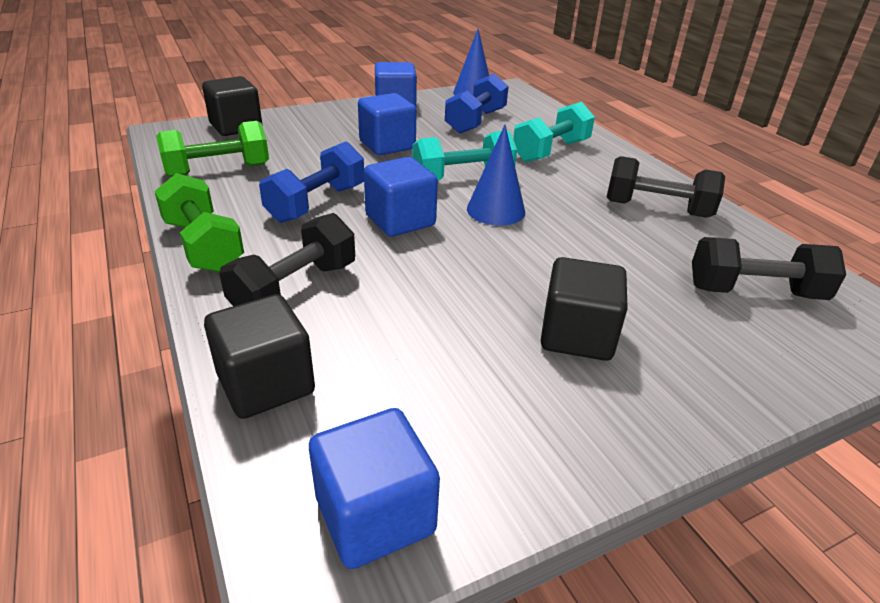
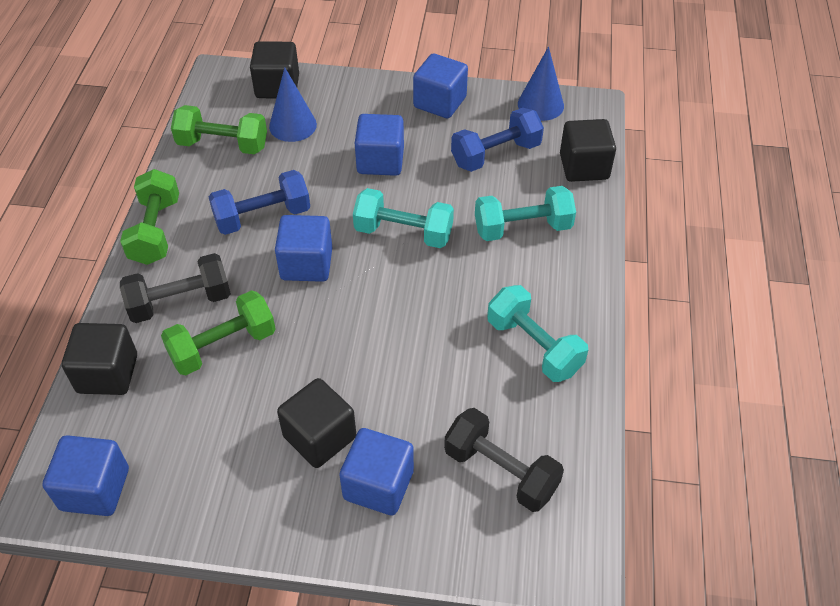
camera: 35 degrees right, 15 degrees up
(386, 306) = (223, 346): none -> green dumbbell
(496, 210) = (391, 285): blue cone -> blue cone (293, 125)
(546, 113) = (584, 166): none -> black cube
(657, 209) = (534, 346): black dumbbell -> turquoise dumbbell
(680, 347) = (378, 485): none -> blue cube

